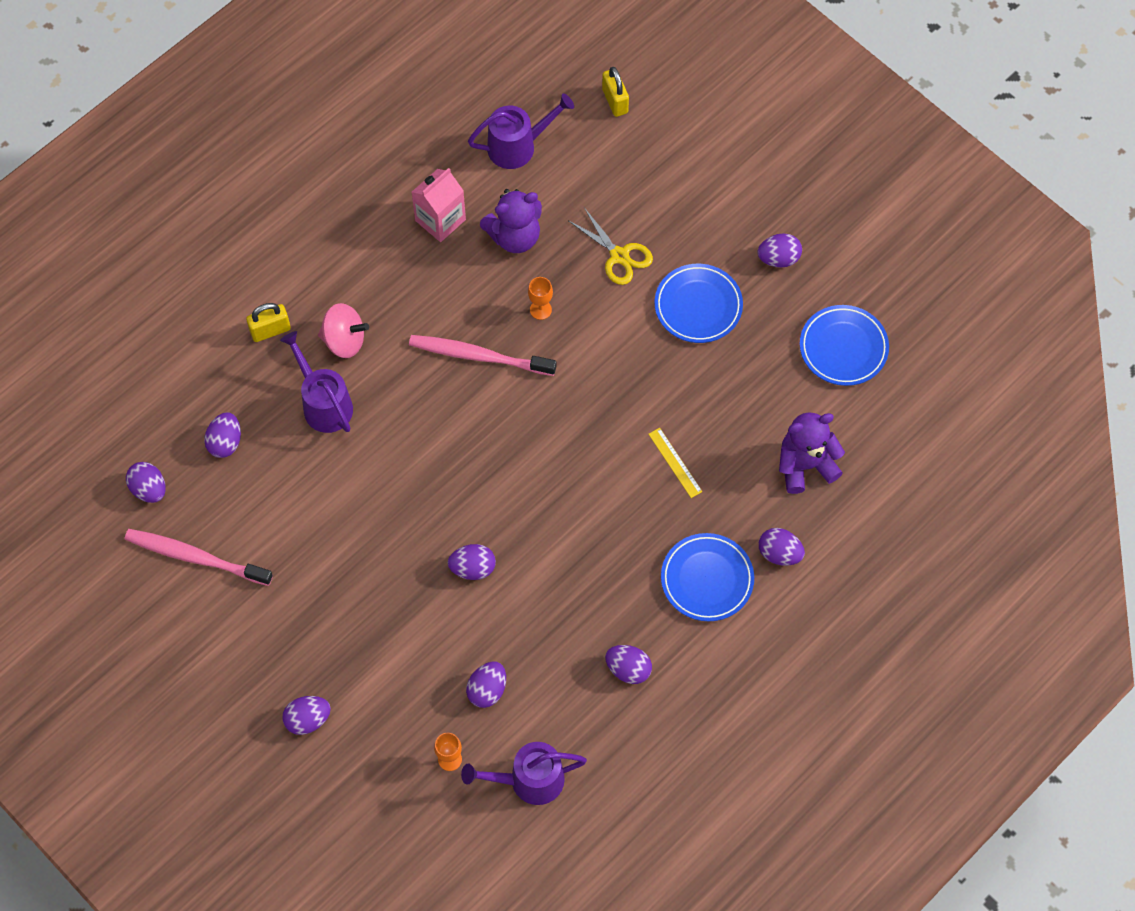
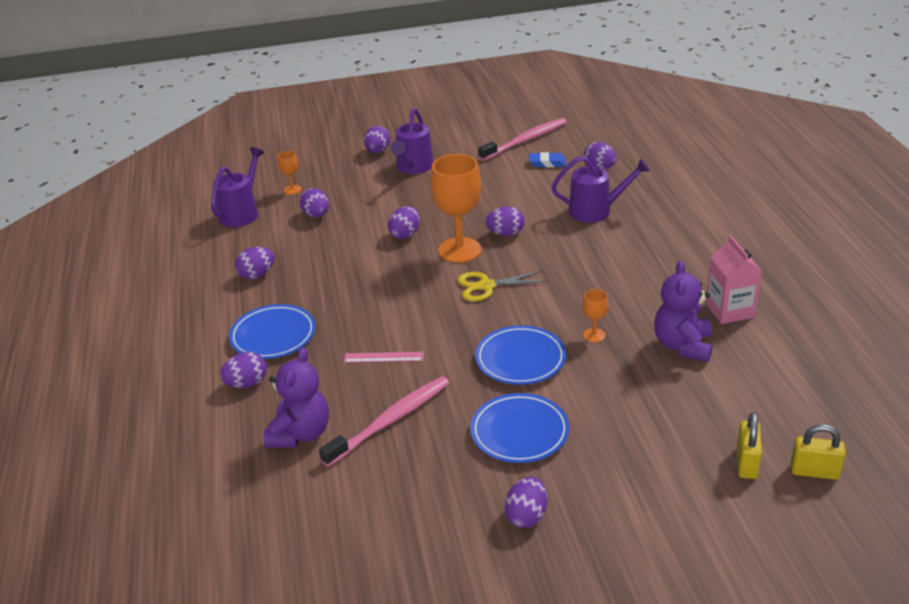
camera: 125 degrees right, 30 degrees down
(149, 489) = (590, 136): purple egg -> purple egg (505, 233)
(241, 504) = (547, 163): none -> blue eraser
(270, 330) = (678, 205): yellow padlock -> yellow padlock (746, 463)
(344, 340) = (643, 233): pink spinning top -> none
(472, 496) = (460, 250): none -> orange goblet
(479, 356) = (576, 289): pink toothbrush -> pink toothbrush (390, 421)
(518, 146) = (789, 382): purple watering can -> purple watering can (413, 167)
(619, 256) = (615, 402): yellow scissors -> yellow scissors (486, 286)
(675, 462) = (384, 357): yellow ruler -> pink ruler
(843, 348) = (385, 518): blue plate -> blue plate (520, 359)

